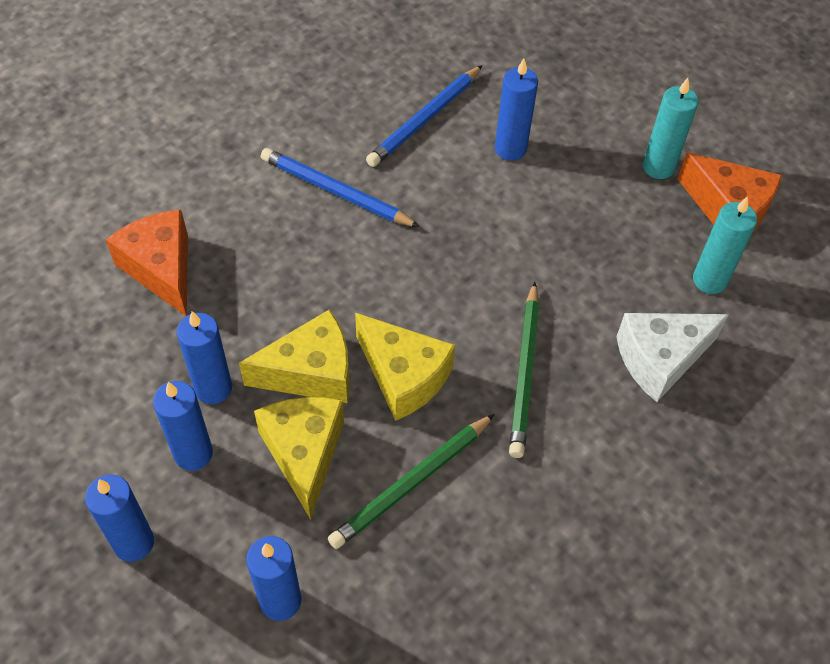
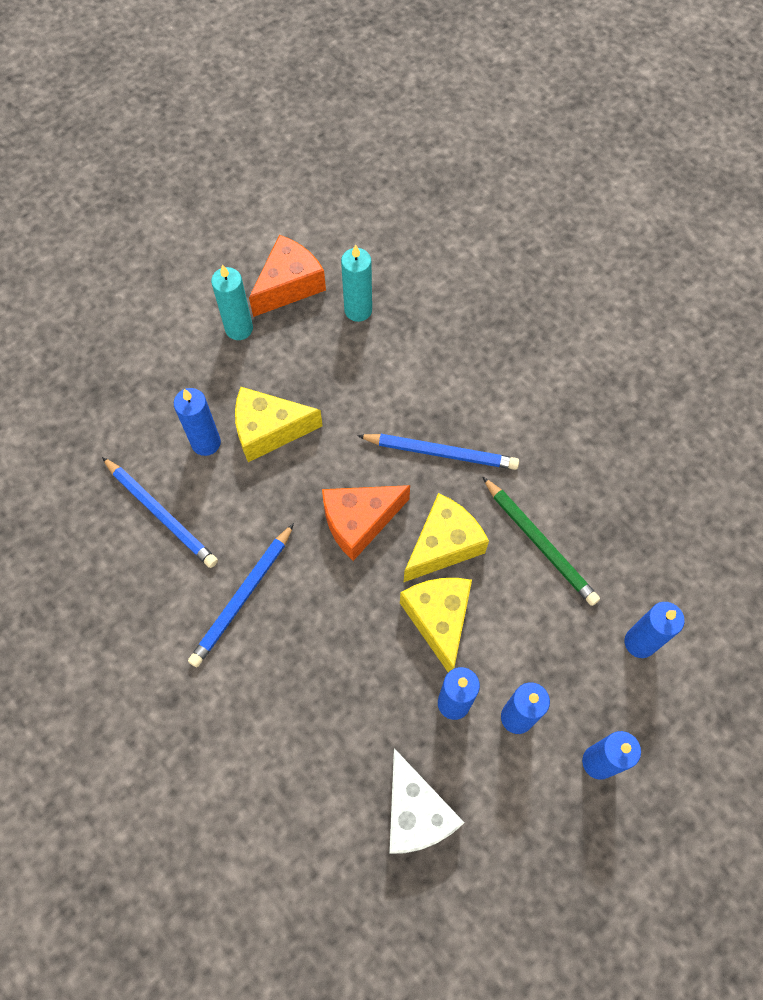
camera: 85 degrees left, 10 degrees up
(161, 269) = (323, 759): orange cheese -> orange cheese (359, 522)
(304, 454) = (516, 625): yellow cheese -> yellow cheese (269, 430)
(524, 372) = (441, 453): green pencil -> blue pencil
(660, 359) = (430, 355): white cheese -> white cheese (415, 812)

